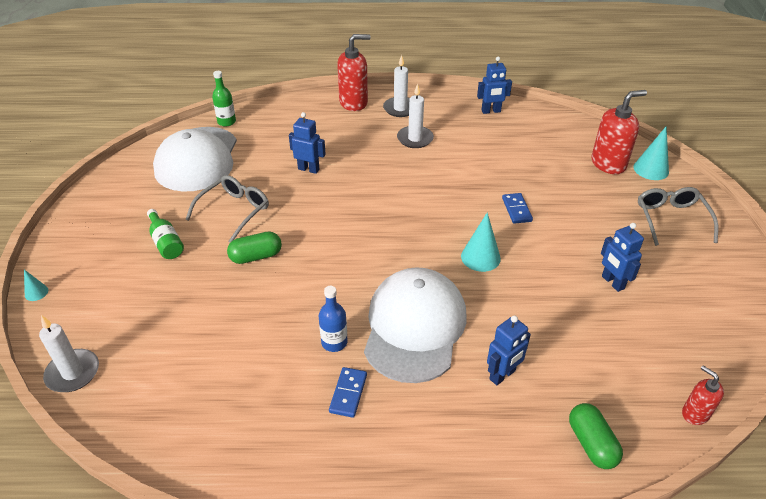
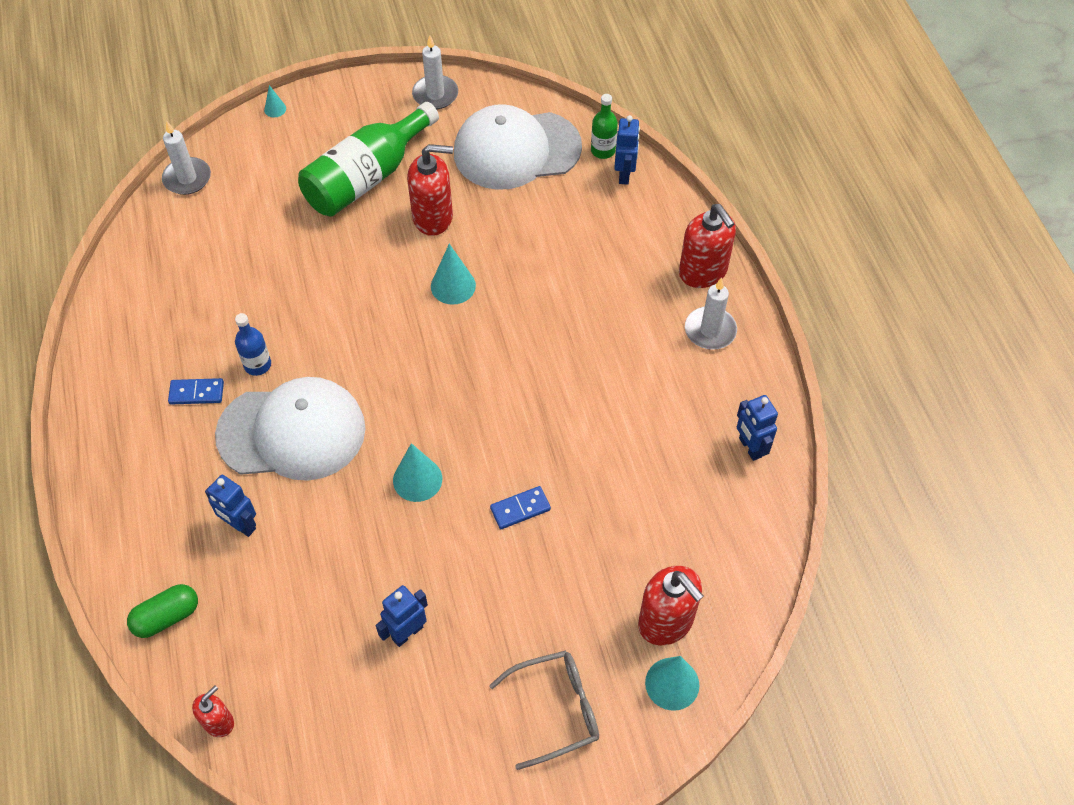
camera: 75 degrees right, 15 degrees up
(166, 242) = (367, 177): green bottle -> green bottle, size x2.10
(234, 211) = (433, 217): grey glasses -> red soap dispenser
(256, 256) = (365, 261): green capsule -> none
(308, 169) = (533, 264): blue robot -> blue robot (624, 174)
(308, 211) = (453, 286): none -> turquoise cone
(415, 139) = (640, 363): white candle -> white candle (435, 94)

